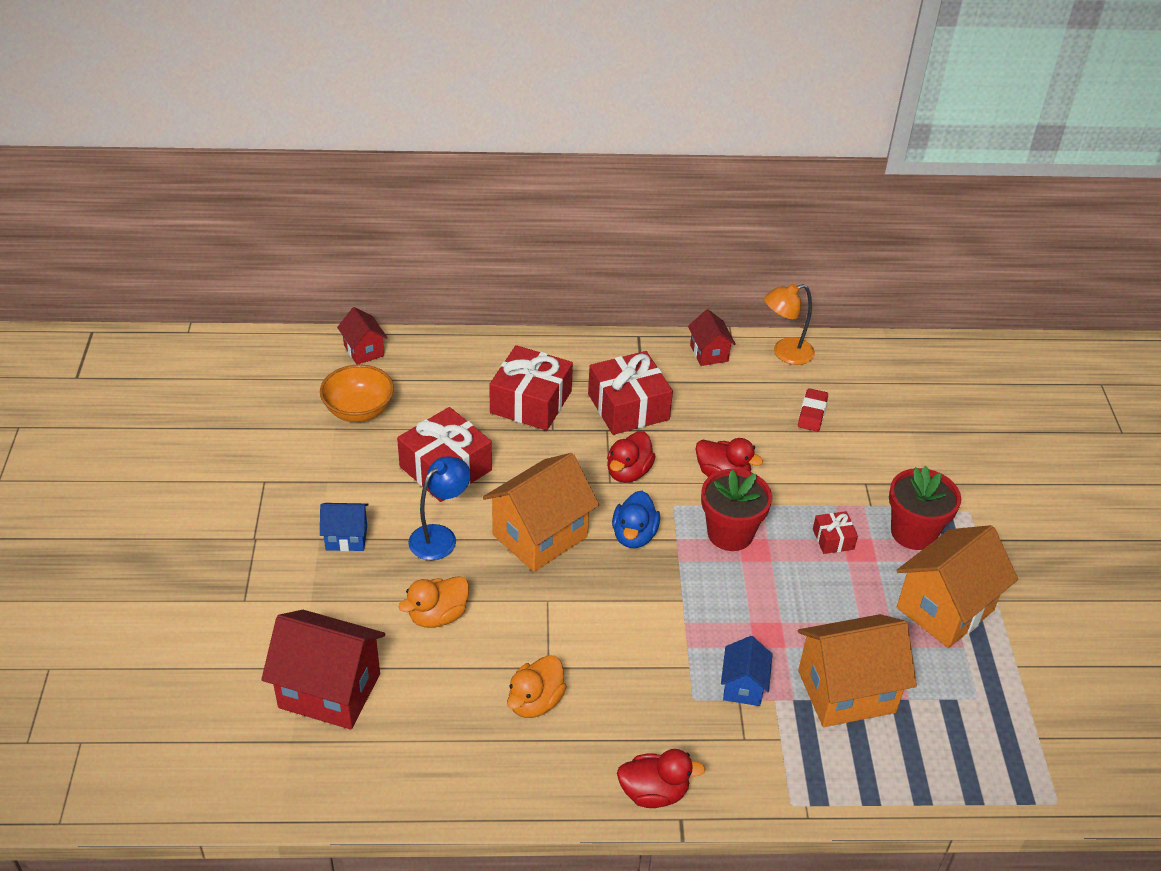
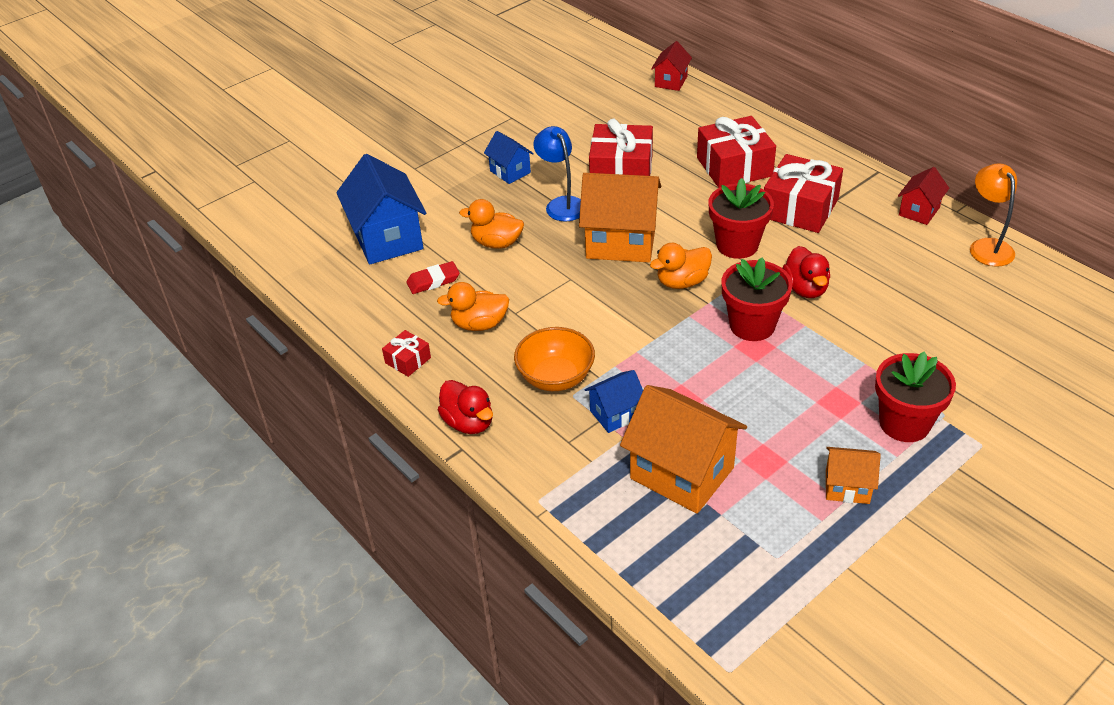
camera: 55 degrees right, 0 degrees up
(329, 691) = (387, 239): red house -> blue house
(359, 410) = (618, 111): orange bowl -> orange bowl (555, 377)
(440, 536) = (561, 204): blue lamp -> blue lamp turned 120 degrees counterclockwise
(628, 472) = (737, 245): red duck -> red flower pot
(634, 535) = (682, 282): blue duck -> orange duck
(785, 353) = (987, 246): orange lamp -> orange lamp turned 45 degrees clockwise
(812, 413) = (945, 296): red eraser -> red eraser (433, 281)
(833, 539) = (827, 381): red gift -> red gift (408, 360)
(945, 609) = (847, 487): orange house -> orange house, size x0.53

